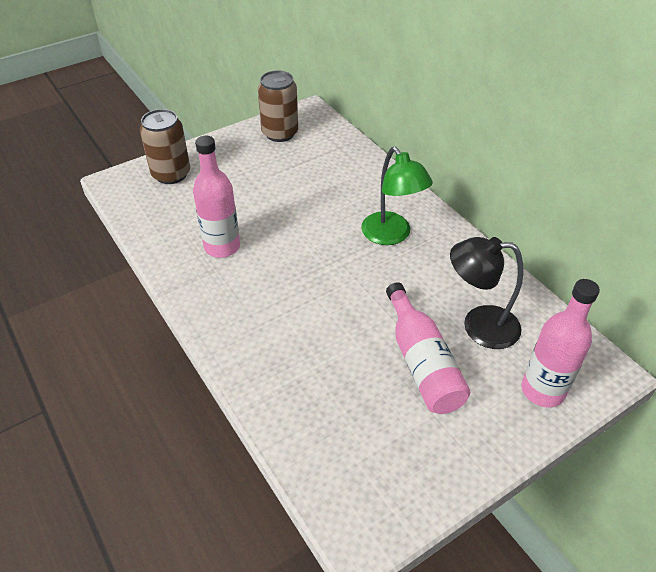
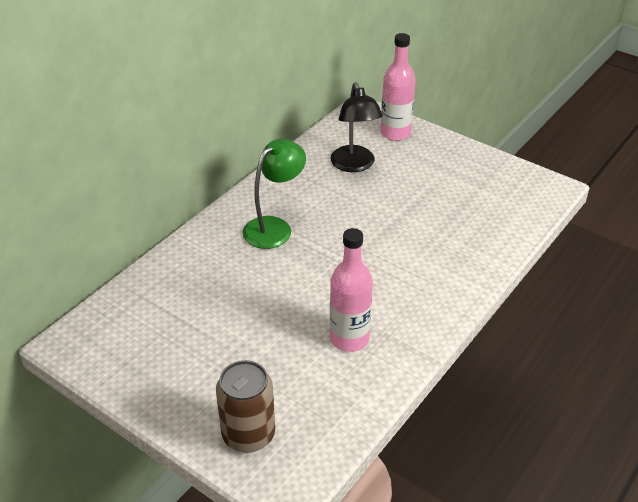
camera: 110 degrees left, 5 degrees down
(280, 133) = (126, 356): brown can -> none
(422, 362) = (407, 186): pink bottle -> none

